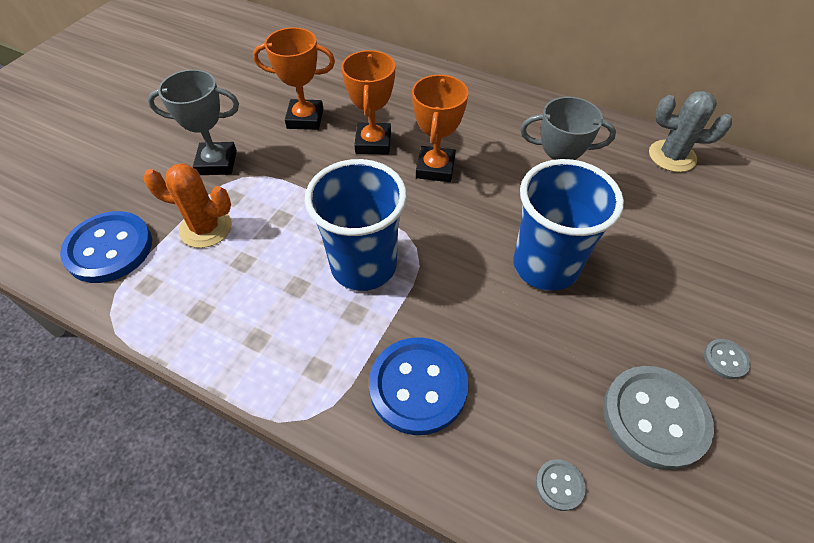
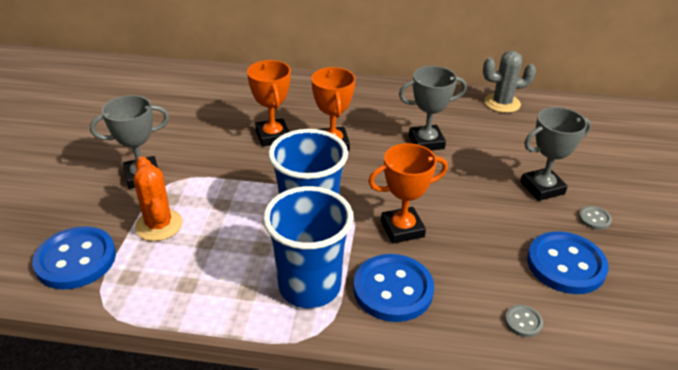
camera: 20 degrees left, 15 degrees down
(206, 228) = (159, 225): orange cactus -> orange cactus turned 75 degrees clockwise
(305, 119) = (205, 130): orange trophy -> orange trophy (402, 229)
(545, 266) = (447, 190): blue cup -> blue cup (309, 287)
(654, 417) = (565, 264): grey button -> blue button
(672, 293) = (542, 188): none -> grey trophy

